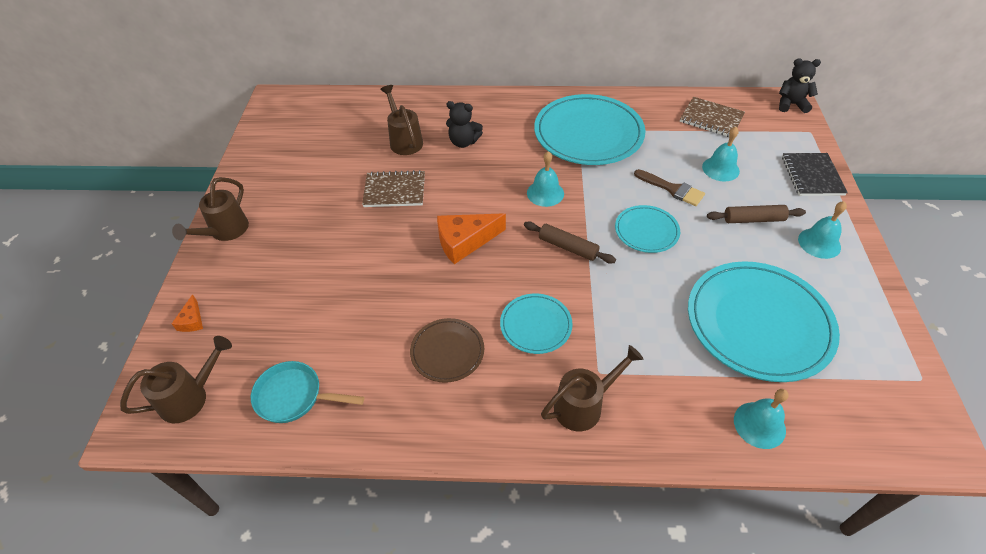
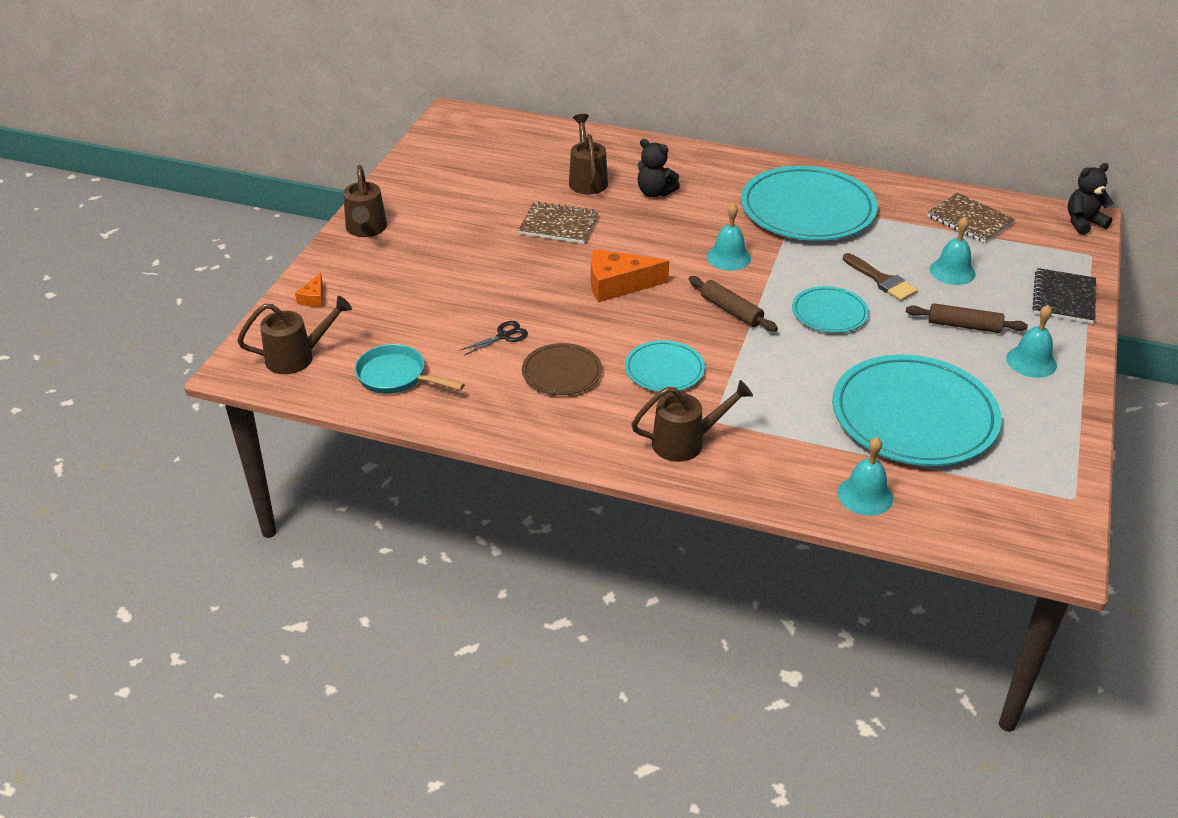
camera: 15 degrees right, 10 degrees down
(225, 231) = (366, 229): brown watering can -> brown watering can turned 45 degrees counterclockwise
(382, 322) = (504, 336): none -> black scissors
(791, 104) = (1083, 223): black teddy bear -> black teddy bear turned 45 degrees counterclockwise

